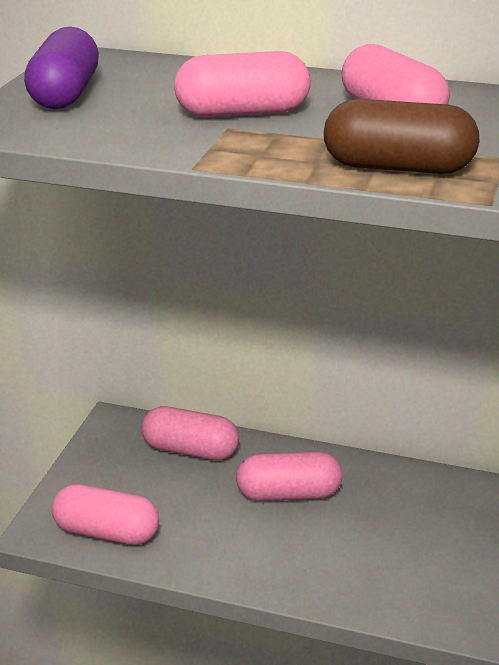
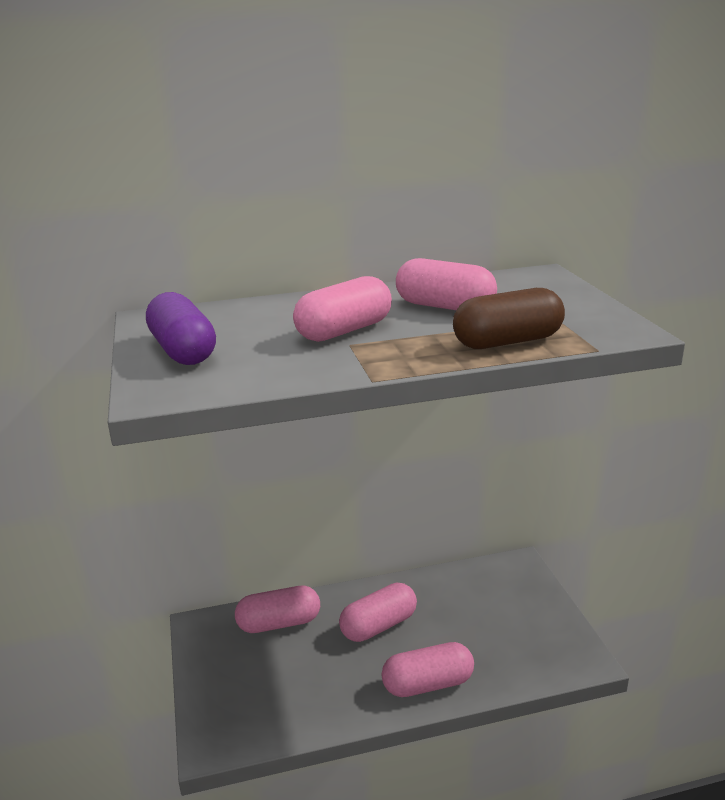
camera: 30 degrees left, 5 degrees down
(107, 532) = (267, 719): pink capsule -> pink capsule (427, 684)

